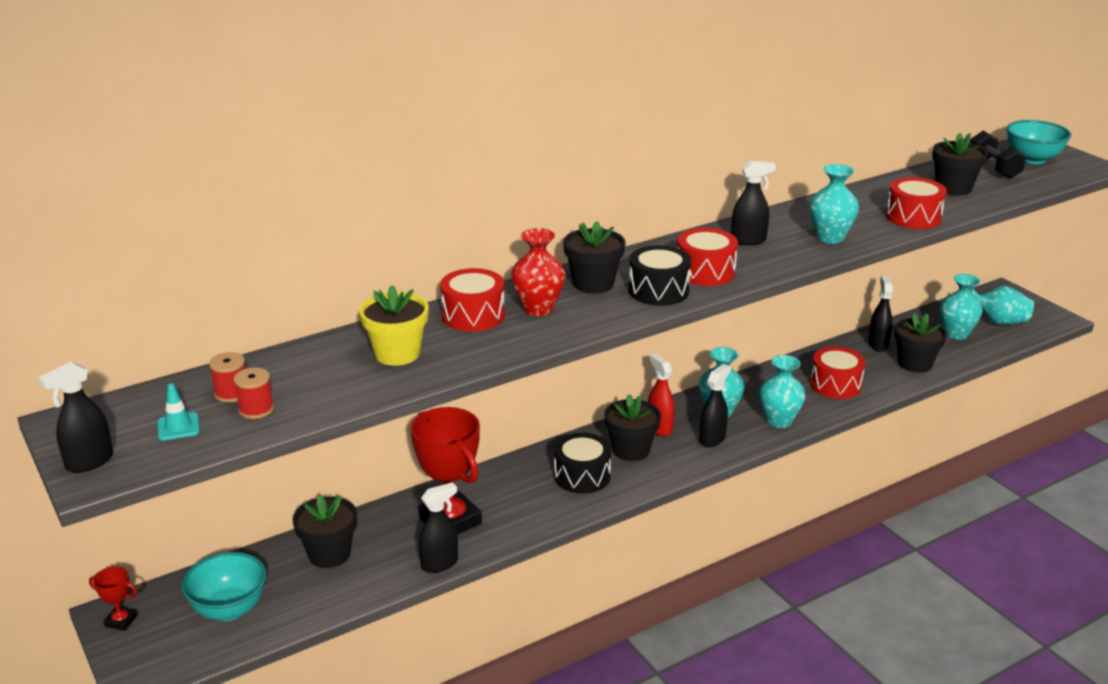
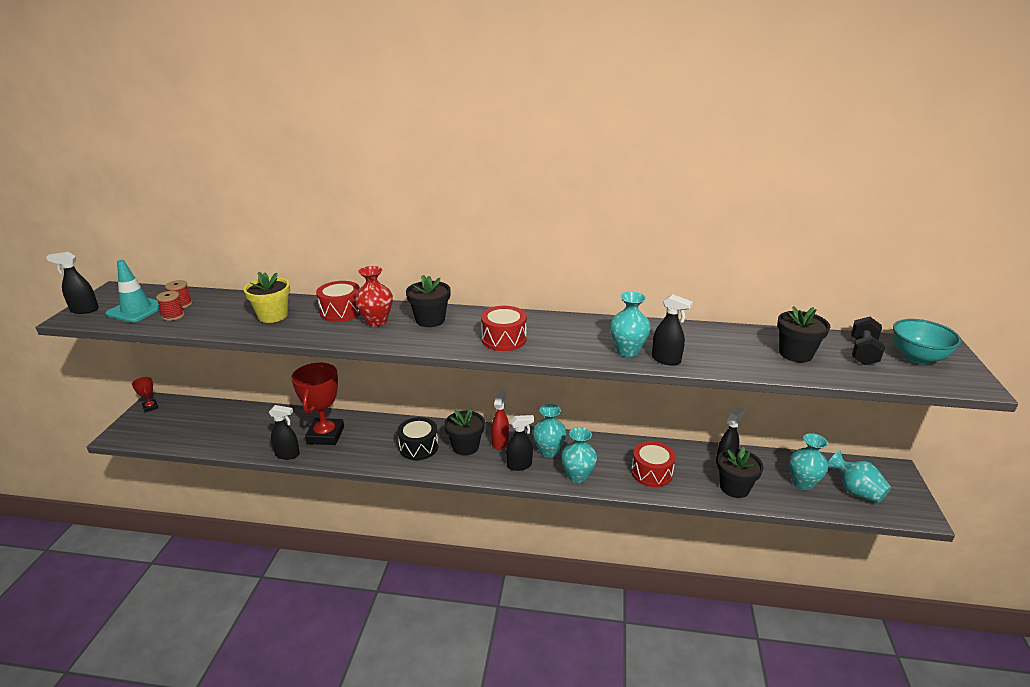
camera: 40 degrees right, 0 degrees up
(178, 427) = (136, 310): turquoise traffic cone -> turquoise traffic cone, size x1.86
(229, 609) = (187, 425): turquoise bowl -> none
(329, 554) = (257, 422): black flower pot -> none
(658, 291) = (455, 339): black drum -> none
(748, 240) = (569, 331): black spray bottle -> black spray bottle (666, 360)
(913, 217) = (719, 361): red drum -> none

